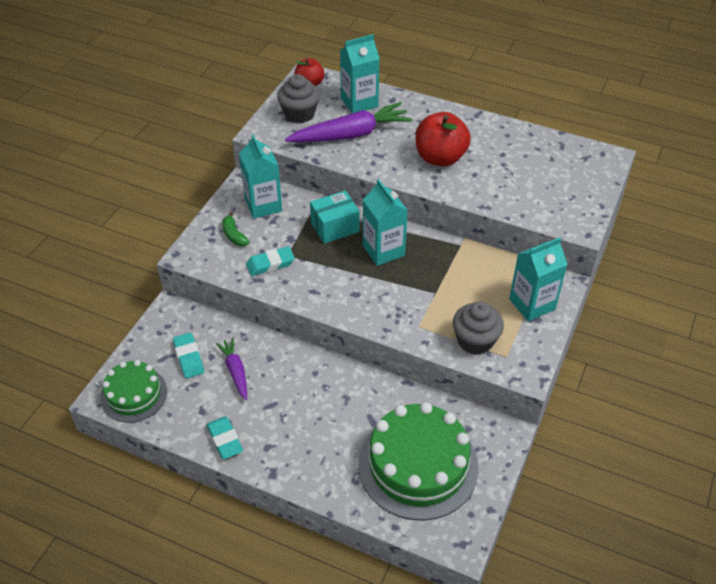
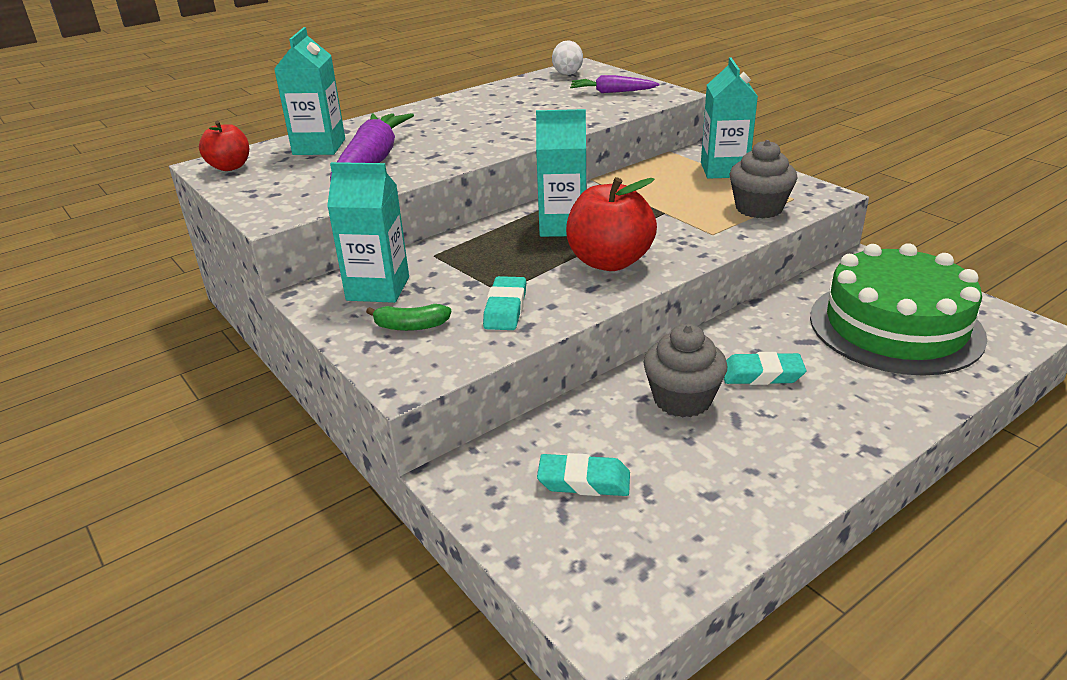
camera: 60 degrees left, 15 degrees down
(134, 394) = (625, 574): green cake -> none
(225, 440) = (786, 483): turquoise eraser -> turquoise eraser (761, 374)
(235, 371) = (647, 437): purple carrot -> purple carrot (612, 92)
(299, 114) = (278, 184): grey cupcake -> grey cupcake (682, 399)
(335, 227) = (486, 247): turquoise box -> none
(440, 158) = (485, 127): red apple -> red apple (609, 262)
(585, 155) = (567, 73): none -> white egg

